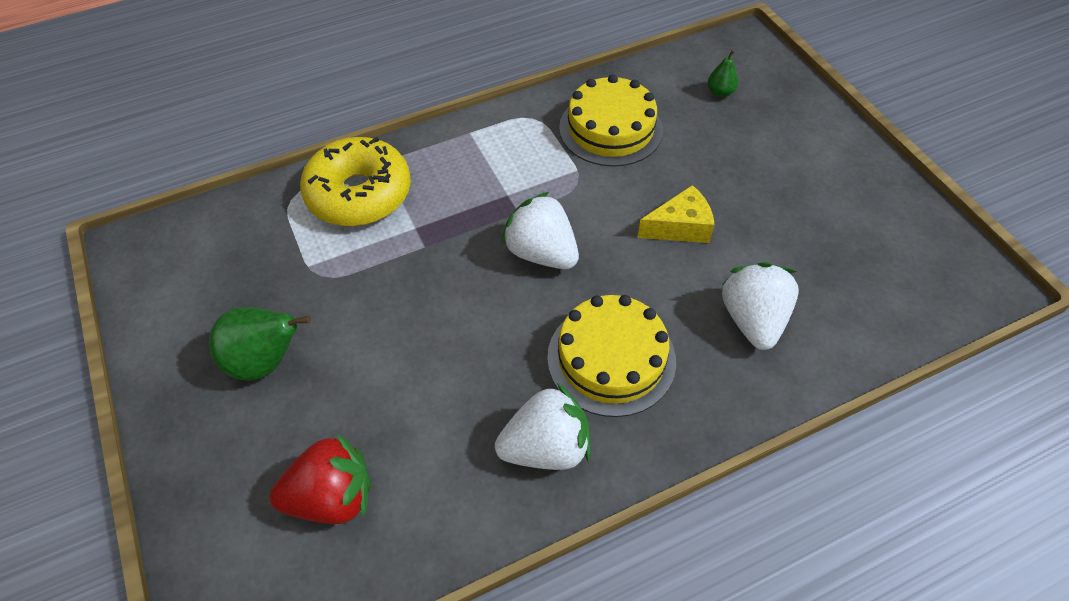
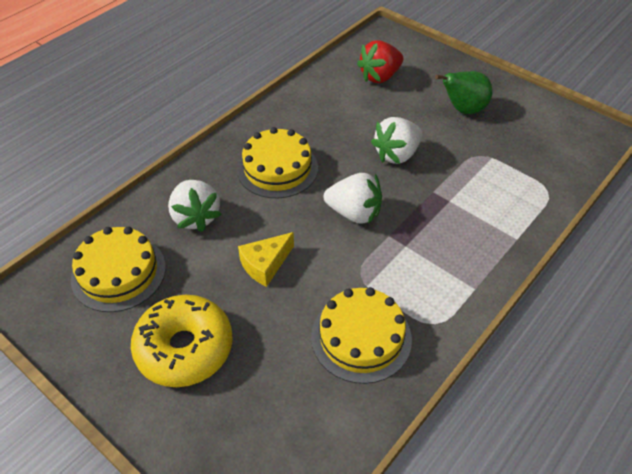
camera: 155 degrees right, 5 degrees down
(359, 194) = (507, 209): yellow donut -> yellow donut (184, 348)
(546, 447) = (292, 121): white strawberry -> white strawberry (397, 154)
(720, 92) = (275, 427): green pear -> none
(864, 277) = (118, 273): none -> yellow cake

